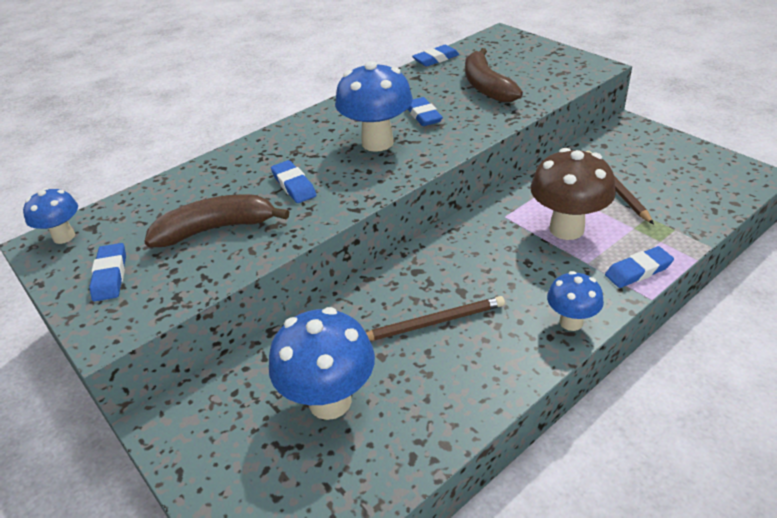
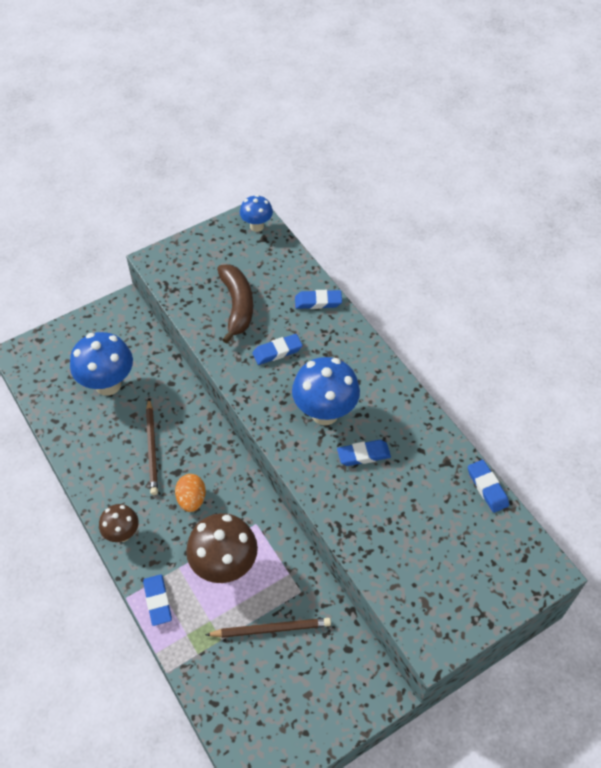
camera: 95 degrees right, 15 degrees up
(110, 275) = (207, 255): blue eraser -> blue eraser (318, 302)
(486, 86) = (410, 521): brown banana -> none
(495, 270) = (191, 499): none -> orange egg
(571, 322) = (122, 534): blue mushroom -> brown mushroom

